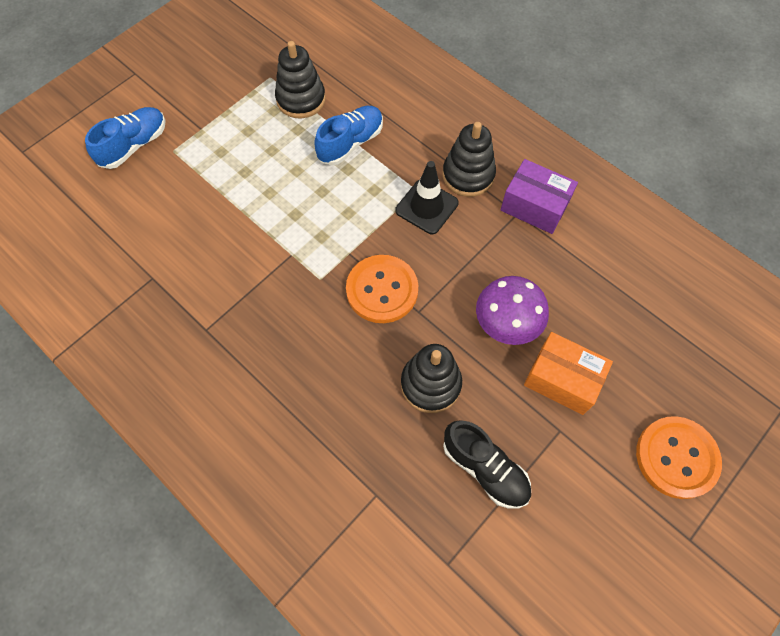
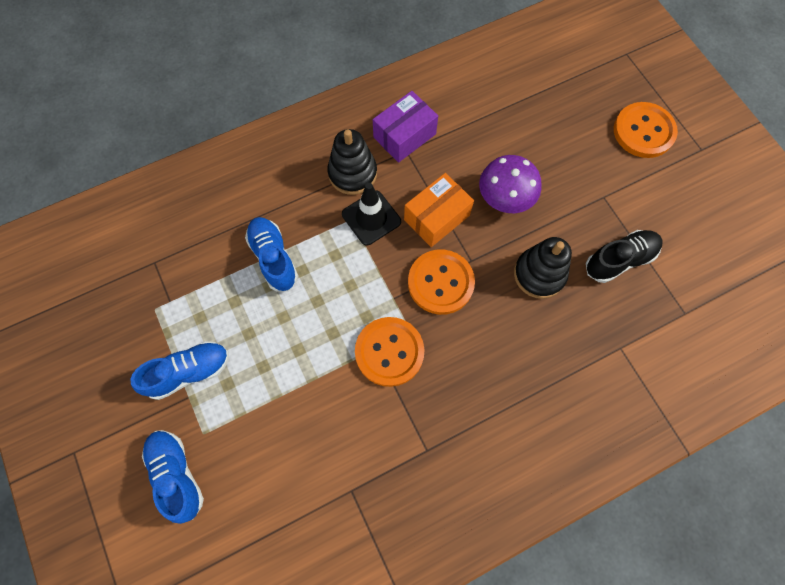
camera: 70 degrees left, 5 degrees up
(222, 121) = (189, 372): none -> blue shoe
(292, 267) = (389, 352): none -> orange button
(301, 99) = (199, 287): black stacking toy -> none
(562, 379) = (564, 179): orange box -> orange box (436, 217)

